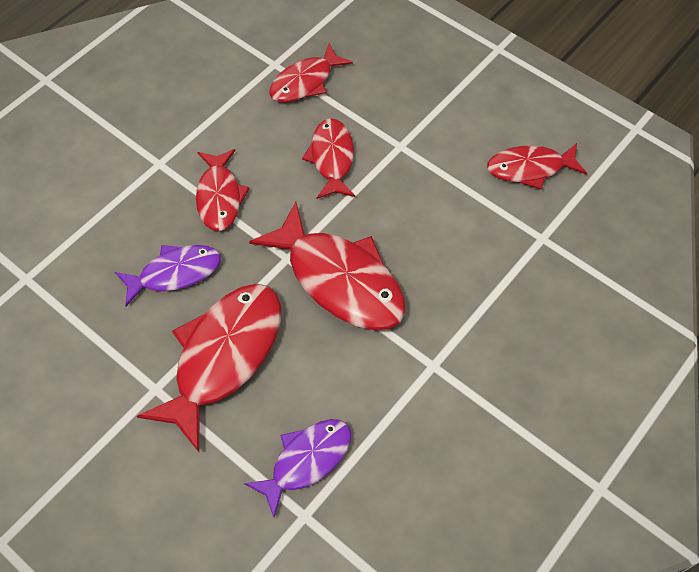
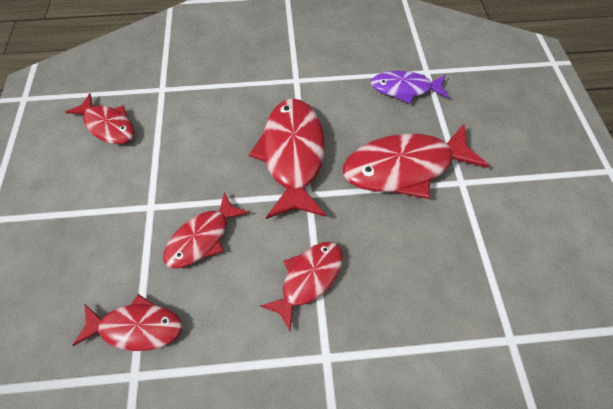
camera: 135 degrees left, 0 degrees up
(175, 273) = (392, 245): purple fish -> none

